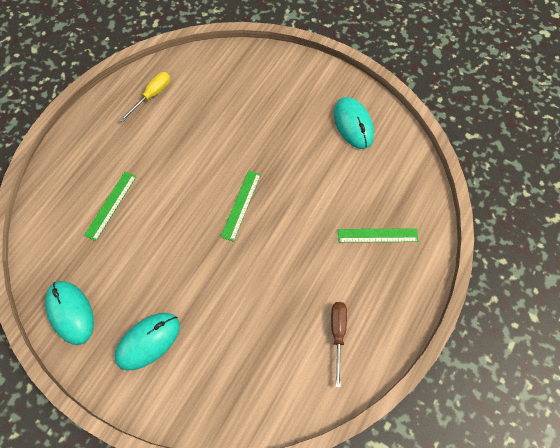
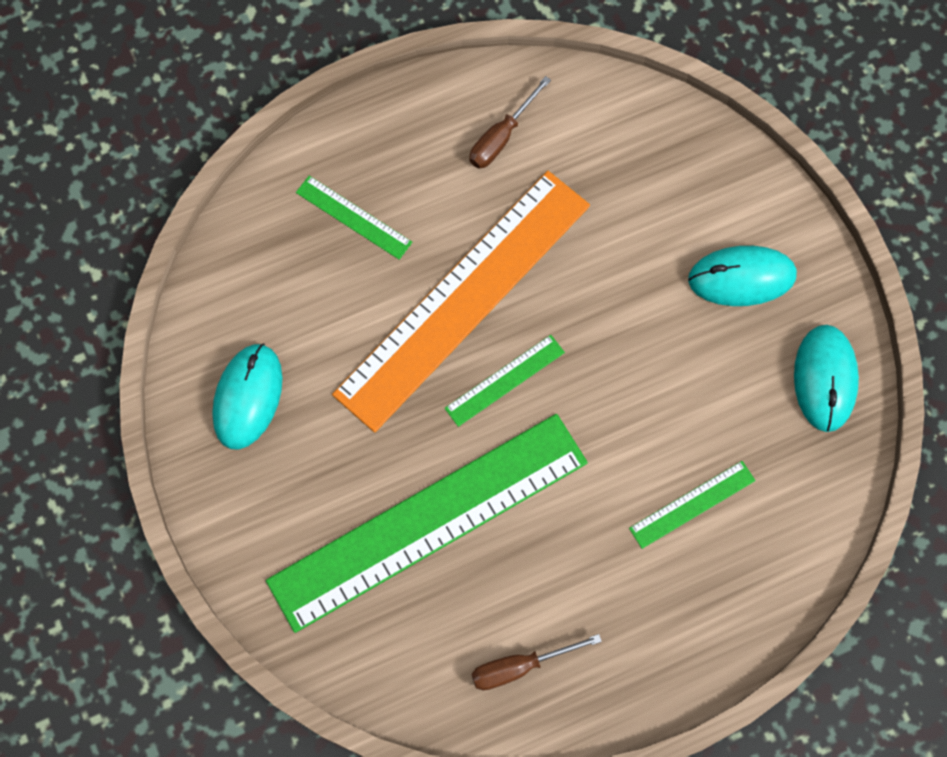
camera: 145 degrees left, 5 degrees up
(152, 95) = (520, 666): yellow screwdriver -> brown screwdriver
(232, 124) = (428, 521): none -> green ruler
(290, 231) = (463, 299): none -> orange ruler

